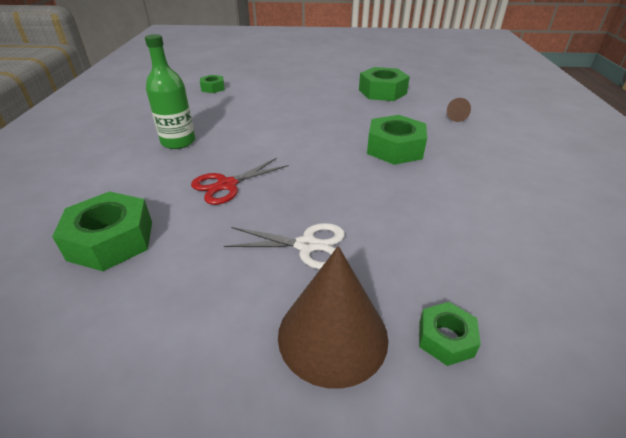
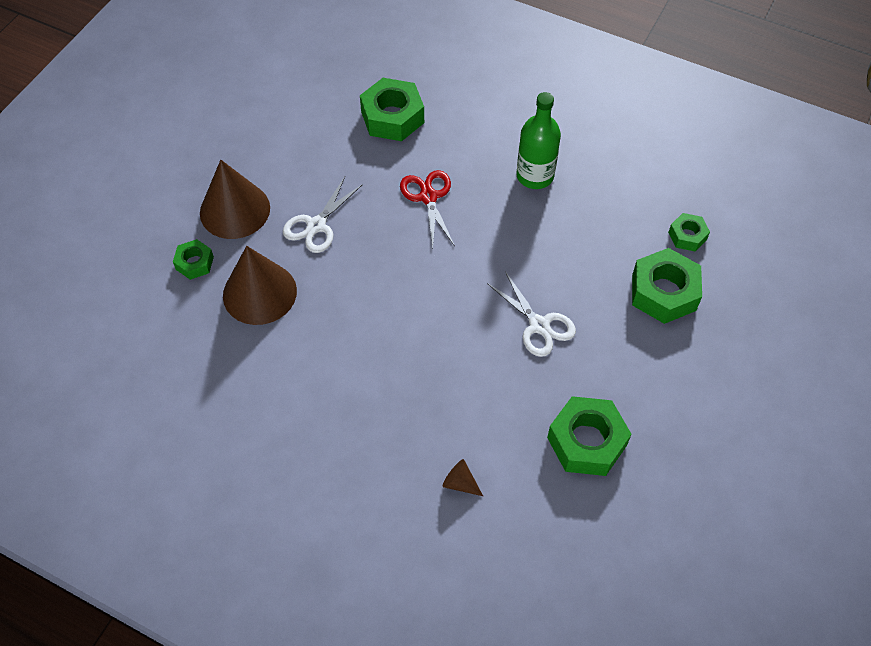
camera: 115 degrees right, 20 degrees up
(319, 116) = (539, 325): none -> white scissors
(395, 148) = (419, 363): green nut -> green nut (663, 292)
(424, 256) = (259, 293): none -> brown cone

